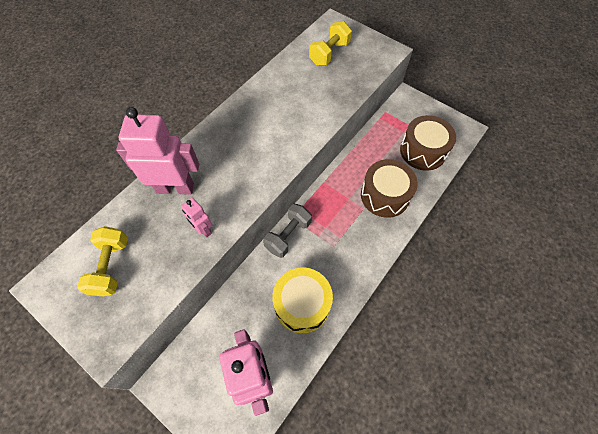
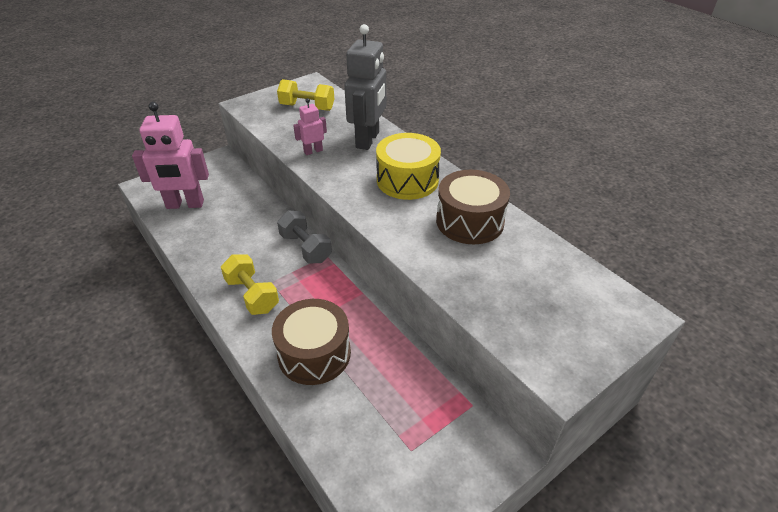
camera: 105 degrees right, 20 degrees down
(175, 188) = (368, 140): pink robot -> grey robot
(302, 304) = (224, 244): yellow drum -> yellow drum (407, 180)
(329, 53) = (556, 291): yellow dumbbell -> yellow dumbbell (252, 295)
(423, 151) = (373, 434): brown drum -> brown drum (470, 221)

